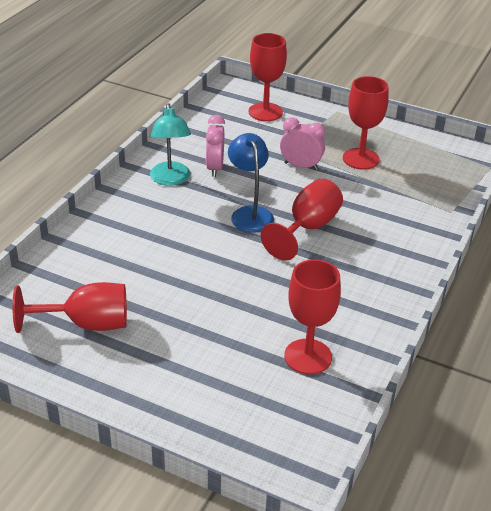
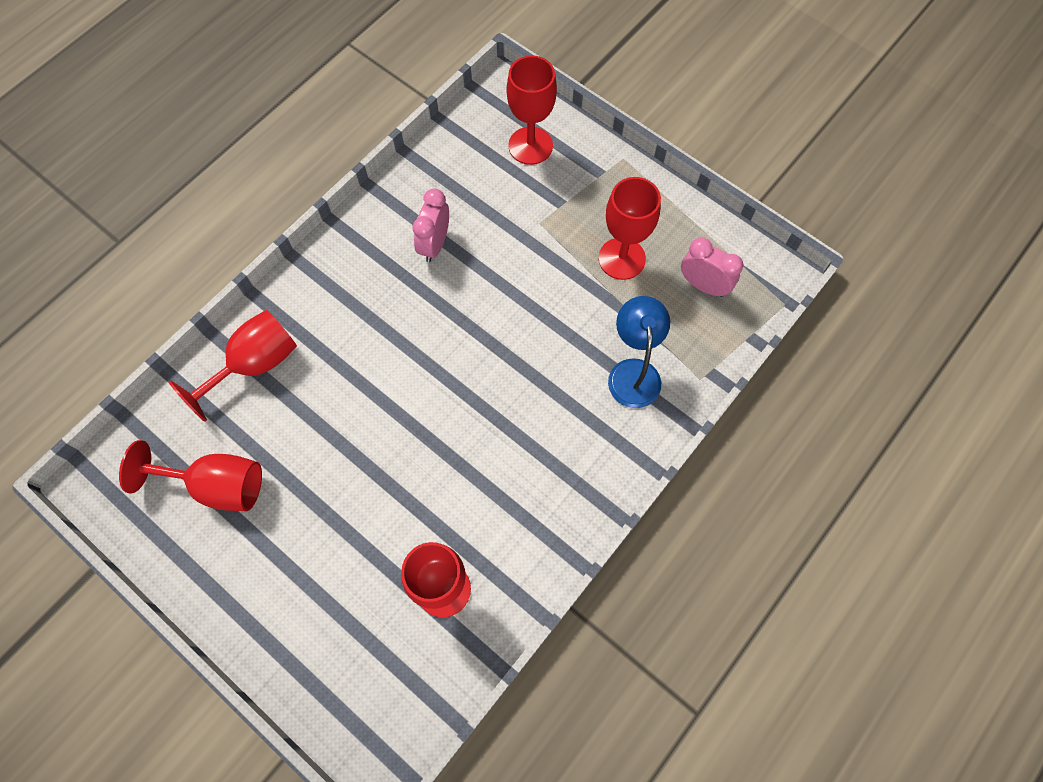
camera: 15 degrees right, 30 degrees up
(171, 179) = (376, 256): turquoise lamp -> none
(250, 214) = (451, 336): blue lamp -> blue lamp (633, 372)
(301, 166) = (541, 259): pink clock -> pink clock (703, 285)
(308, 228) = (513, 375): red goblet -> red goblet (255, 365)

